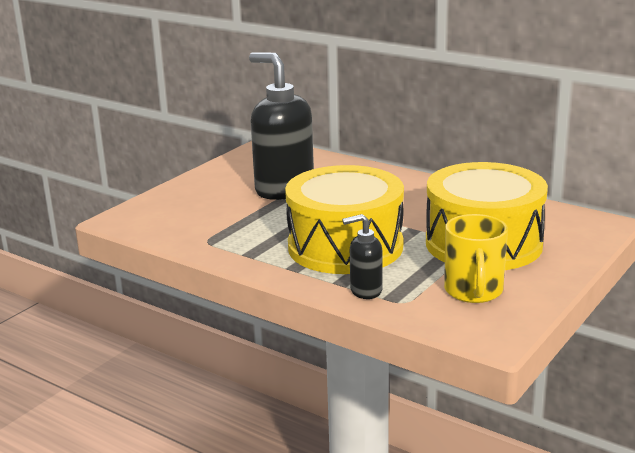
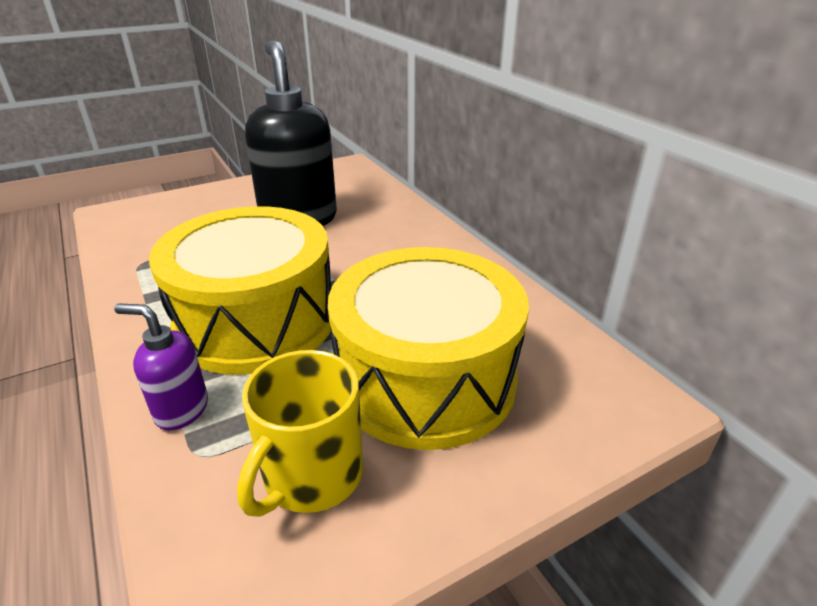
camera: 25 degrees right, 10 degrees up
(365, 291) = (181, 410): black soap dispenser -> purple soap dispenser

